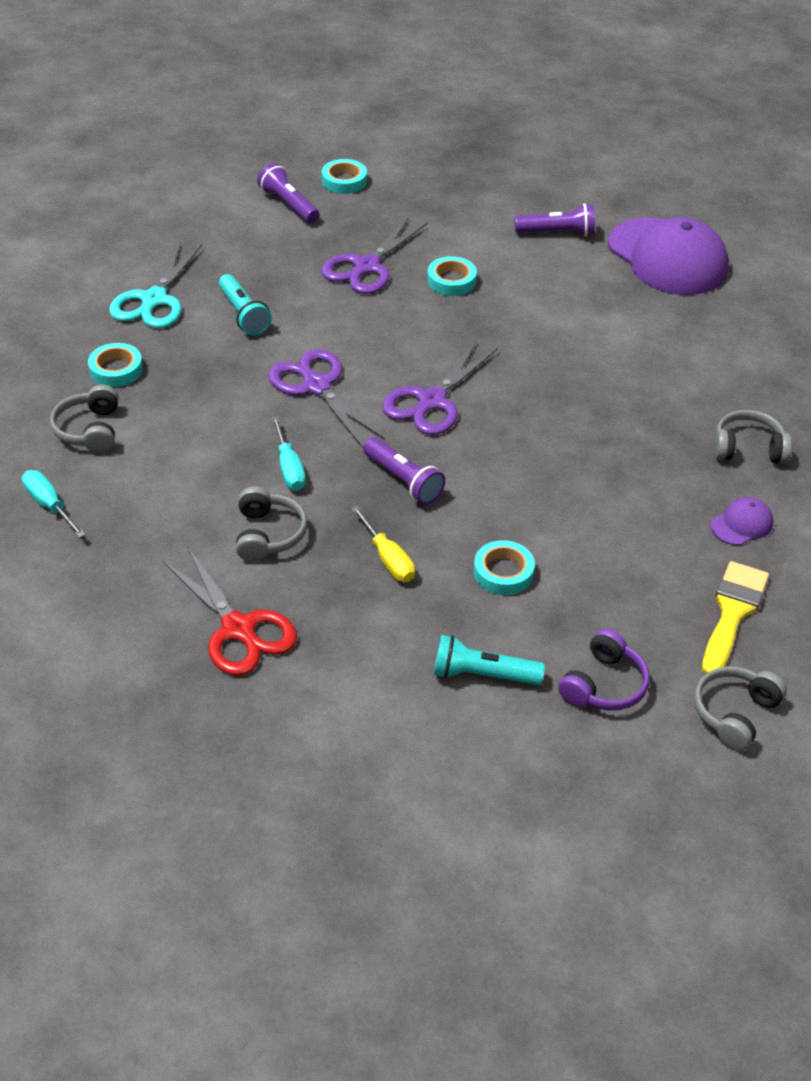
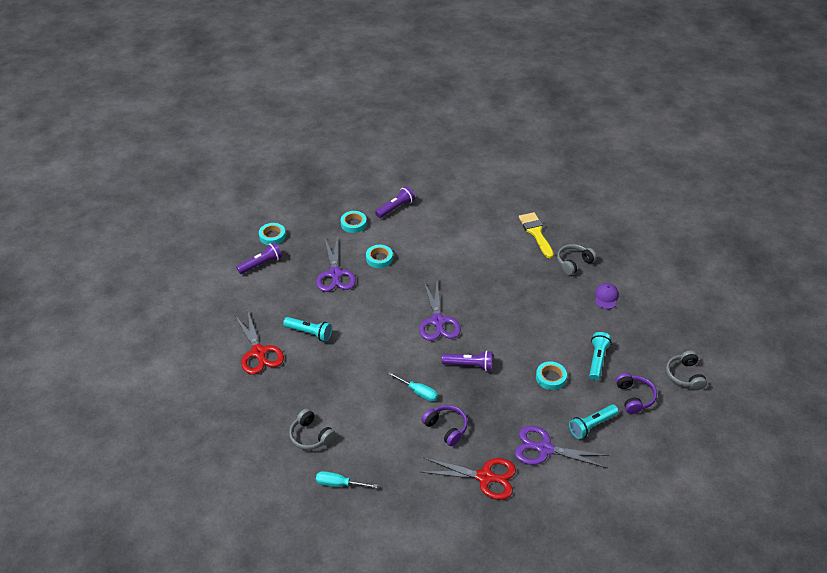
camera: 40 degrees left, 0 degrees up
(116, 369) = (285, 399): turquoise tape -> turquoise tape (353, 224)
(154, 300) = (259, 353): turquoise scissors -> red scissors
(268, 534) = (446, 428): grey headphones -> purple headphones
(288, 205) = (261, 264): purple flashlight -> purple flashlight turned 135 degrees clockwise
(316, 386) = (383, 346): purple scissors -> purple scissors (544, 449)
(388, 559) = (504, 404): yellow screwdriver -> none
(610, 597) = (597, 360): none -> turquoise flashlight
(667, 257) = (452, 193): purple cap -> none
(732, 612) = (642, 336): yellow brush -> yellow brush (536, 232)

